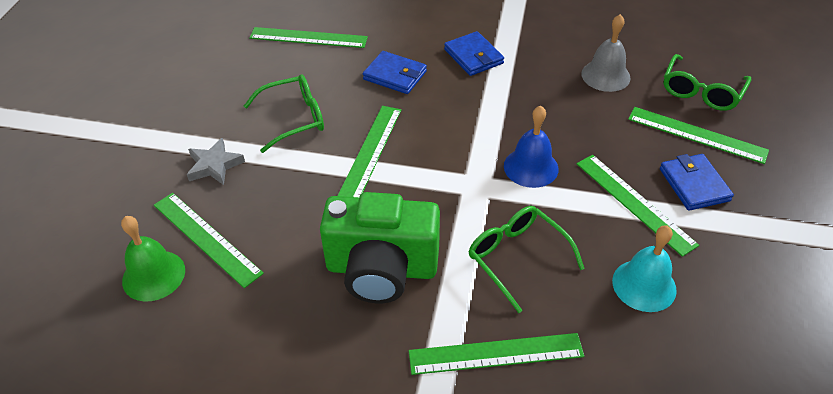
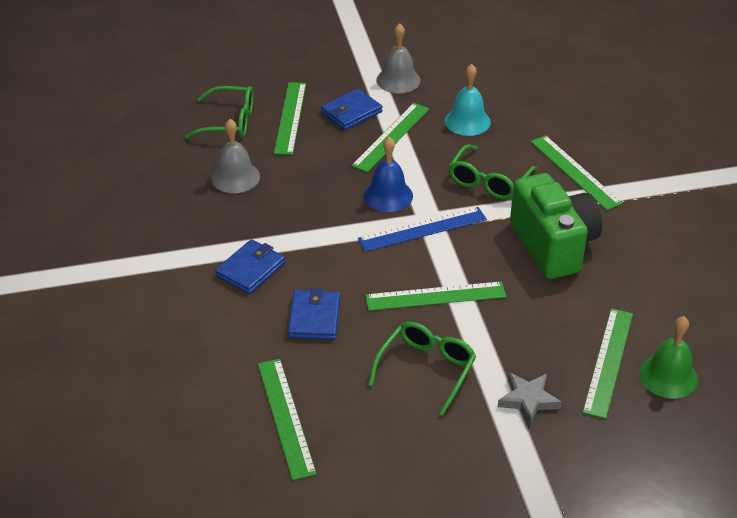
camera: 115 degrees left, 5 degrees down
(294, 118) = (426, 369): green glasses -> green glasses turned 75 degrees clockwise
(465, 175) = (422, 229): none -> blue ruler
(757, 249) = (398, 80): none -> grey bell

